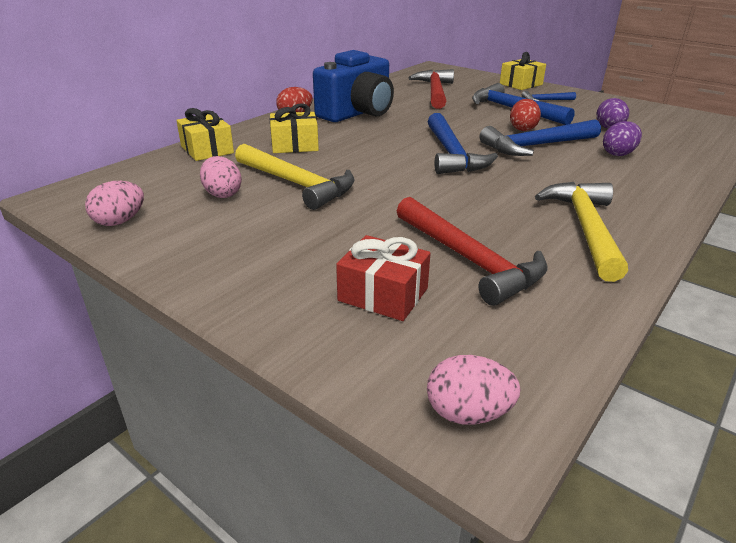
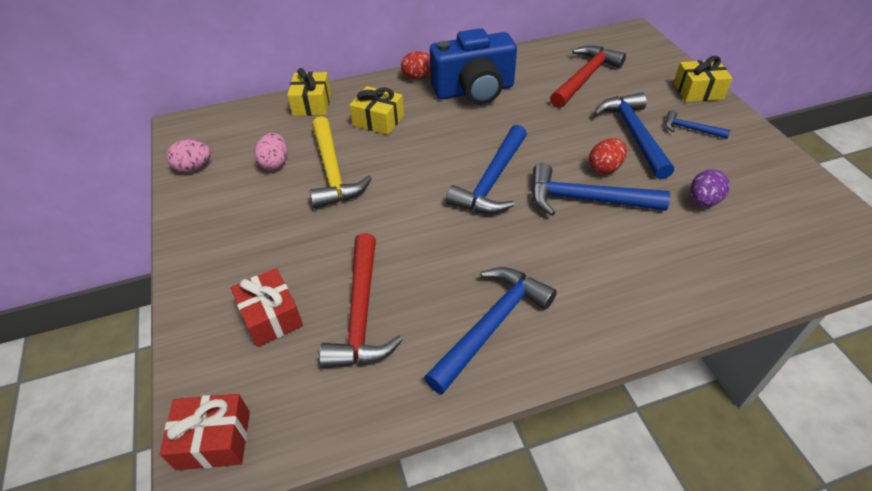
camera: 35 degrees right, 15 degrees up
(468, 413) = (213, 440): pink egg -> red gift
(585, 229) = (491, 326): yellow hammer -> blue hammer
(618, 154) = (657, 244): purple egg -> none

